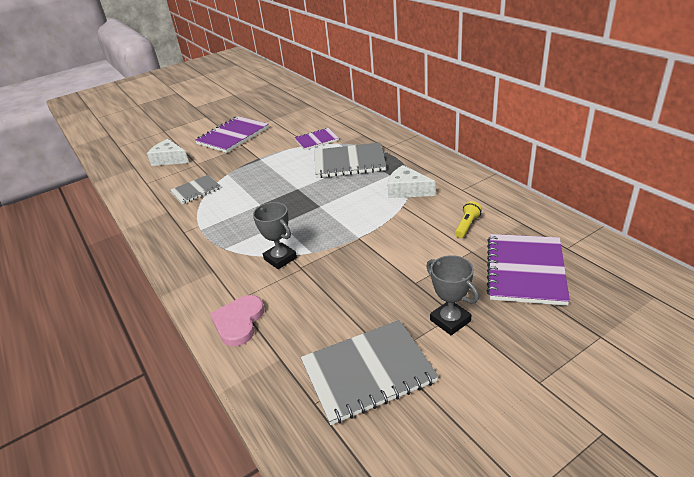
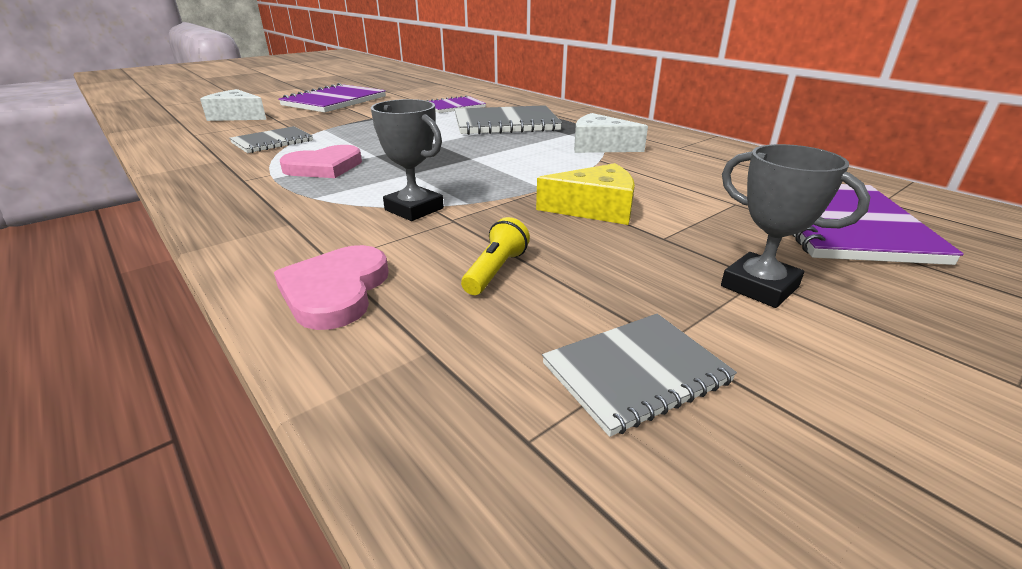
camera: 10 degrees left, 5 degrees down
(229, 218) = (324, 167): none -> pink heart
(368, 372) = (635, 373): grey notebook -> grey notebook, size x0.60
(384, 257) = (595, 209): none -> yellow cheese
(467, 225) = (710, 178): yellow flashlight -> yellow flashlight (495, 271)

